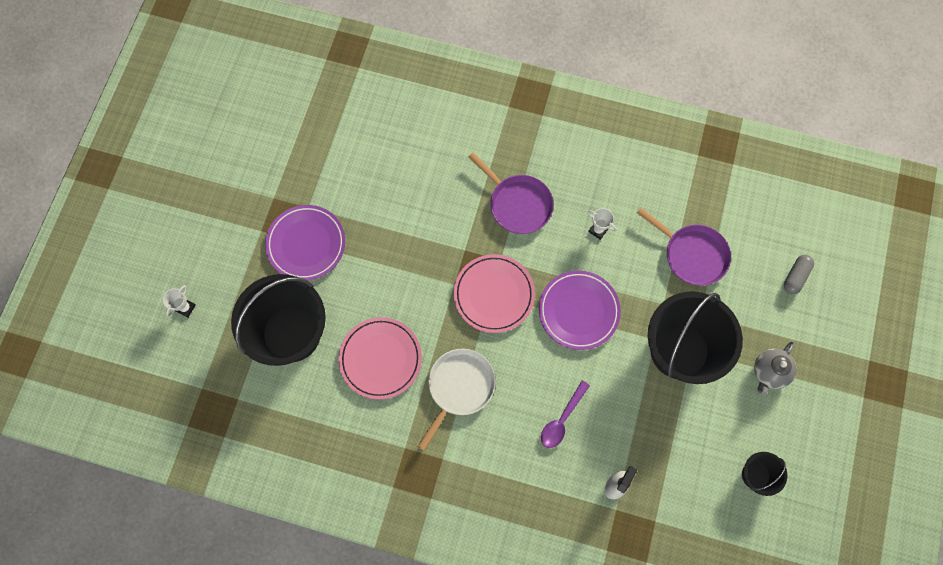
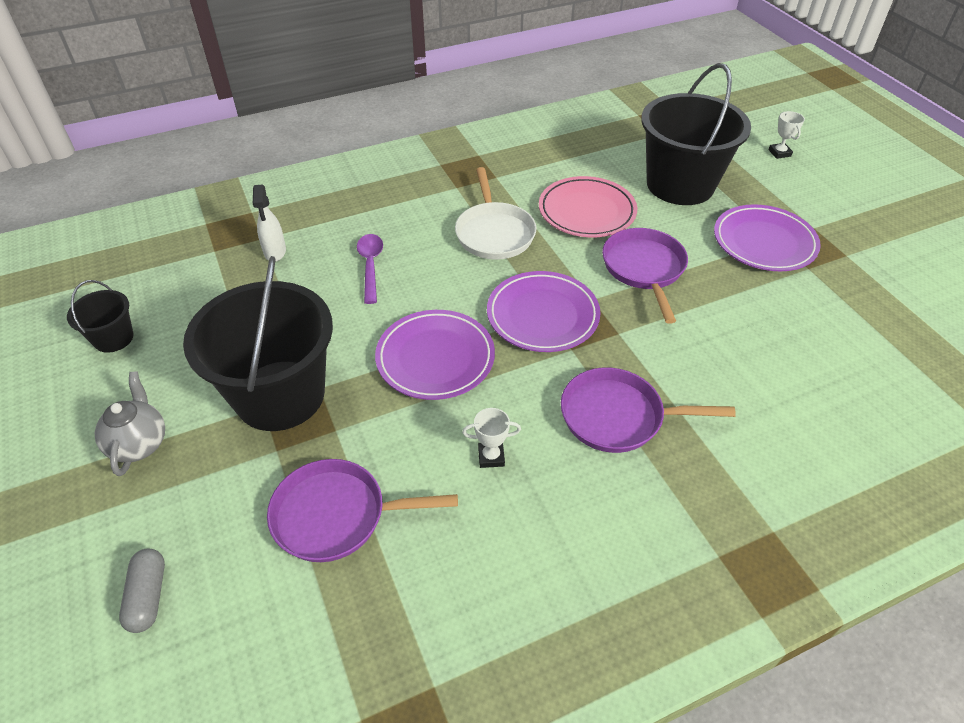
camera: 140 degrees right, 25 degrees down
(400, 282) = (644, 269): none -> purple pan
(494, 294) = (542, 315): pink plate -> purple plate

